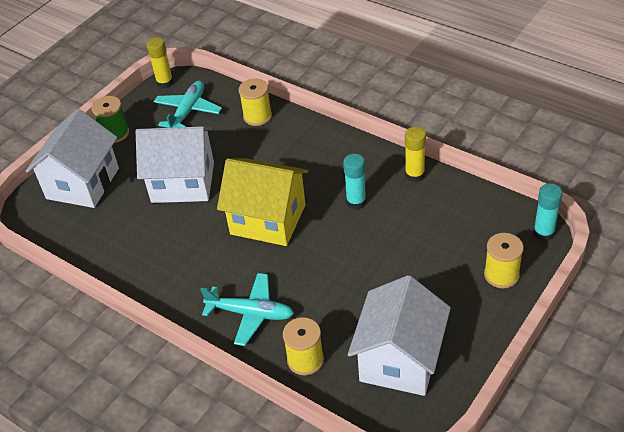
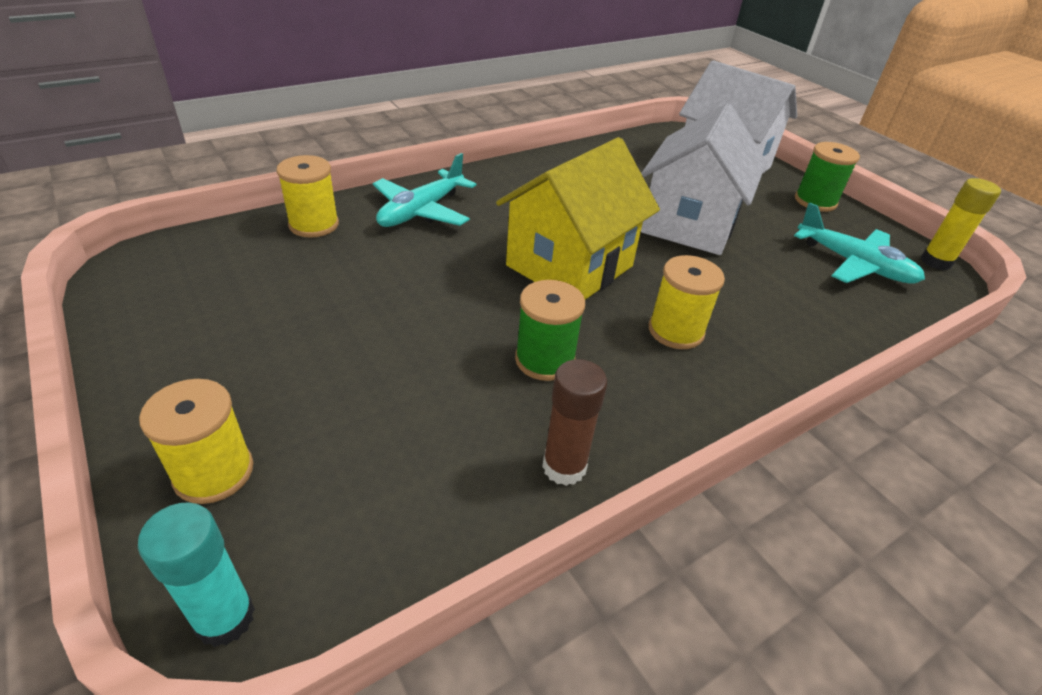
camera: 105 degrees right, 5 degrees down
(257, 116) = (824, 325): yellow spool -> yellow spool (676, 331)
(356, 202) = (545, 360): turquoise glue stick -> green spool
(400, 360) = (219, 289): white house -> none
(414, 175) = (564, 467): yellow glue stick -> brown glue stick

